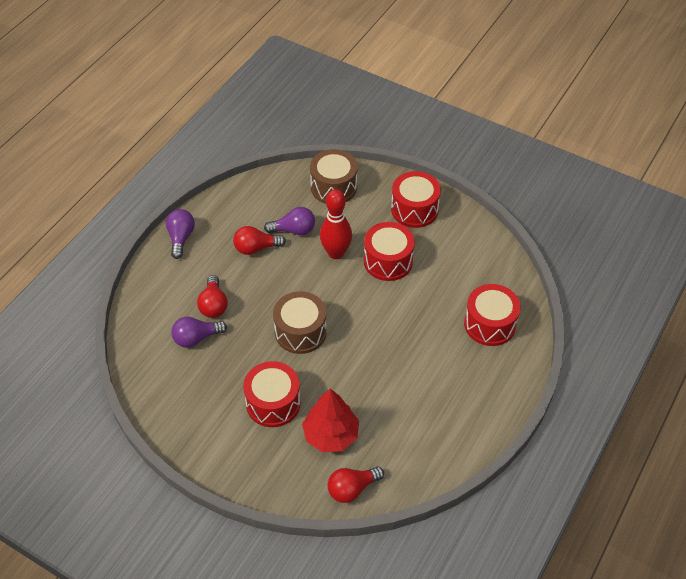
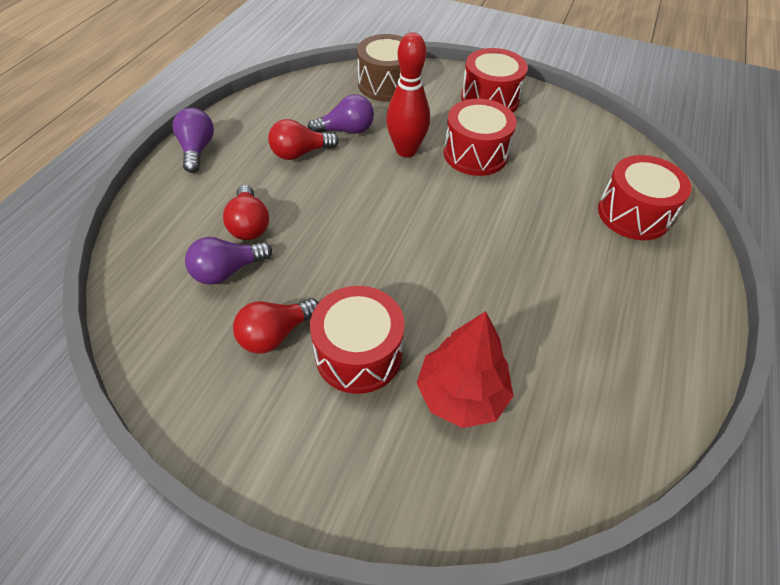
camera: 10 degrees left, 0 degrees up
(300, 332) = (380, 248): brown drum -> none
(352, 489) = (522, 486): red light bulb -> red light bulb (275, 334)

